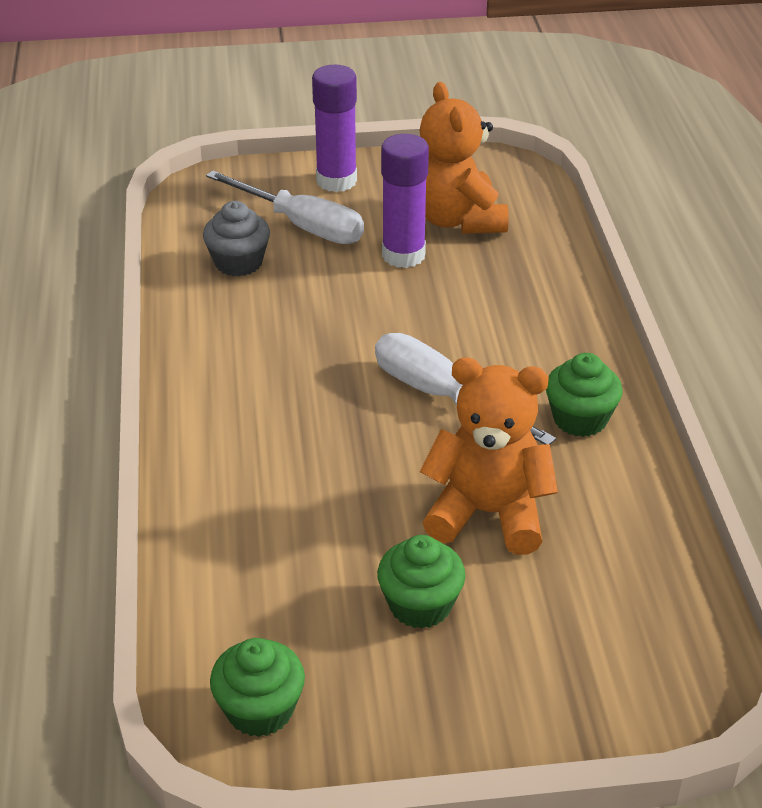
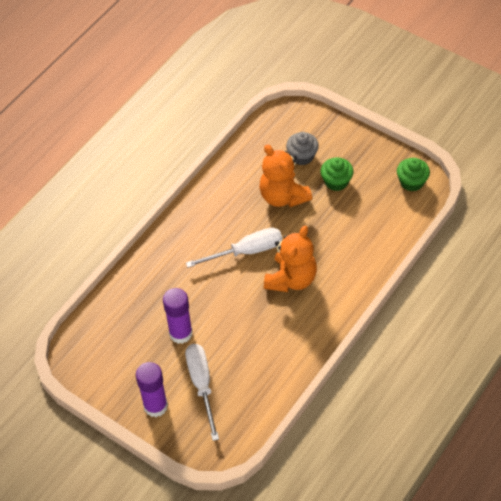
camera: 135 degrees left, 15 degrees up
(238, 263) = (251, 380): grey cupcake -> grey cupcake (302, 156)
(441, 396) = (246, 251): white screwdriver -> white screwdriver turned 105 degrees counterclockwise
(458, 220) = (135, 338): orange teddy bear -> orange teddy bear (291, 279)
(580, 419) = (212, 209): green cupcake -> none

